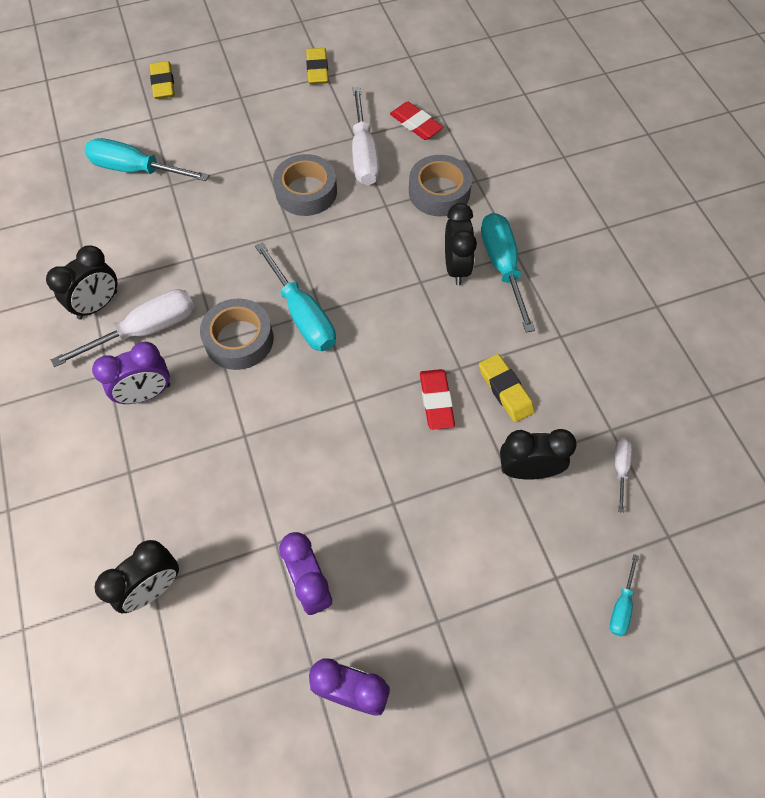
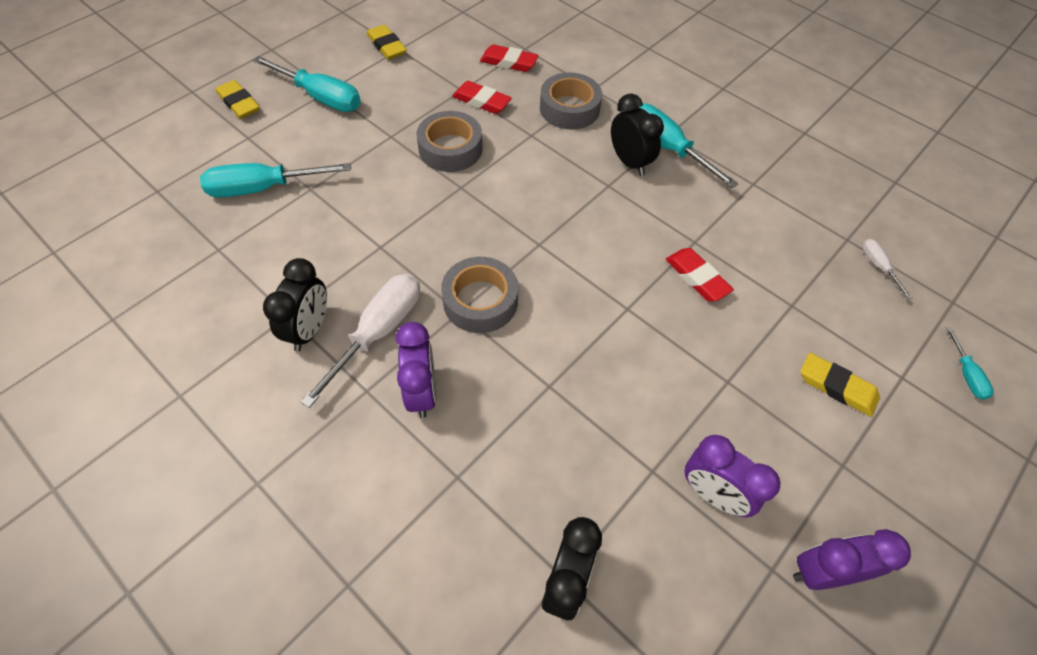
camera: 30 degrees left, 5 degrees down
(146, 394) = (422, 392): purple clock -> purple clock turned 45 degrees counterclockwise
(303, 316) = (526, 255): turquoise screwdriver -> turquoise screwdriver (321, 98)
(364, 155) = (481, 101): white screwdriver -> red eraser
(505, 390) = (745, 244): yellow eraser -> yellow eraser (836, 387)
(527, 470) = (812, 300): black clock -> none

